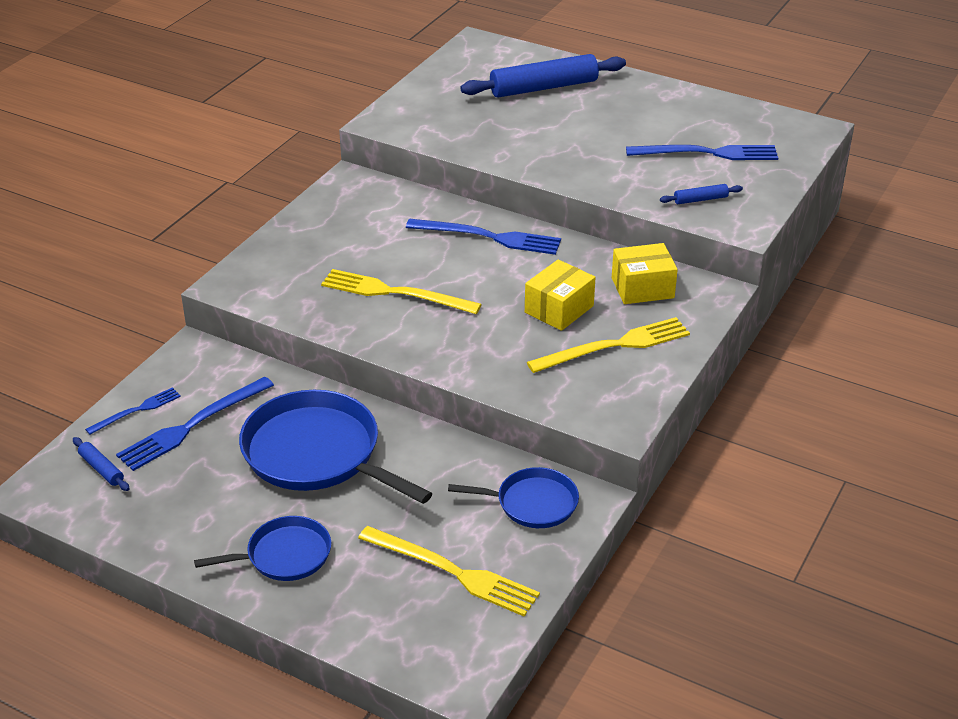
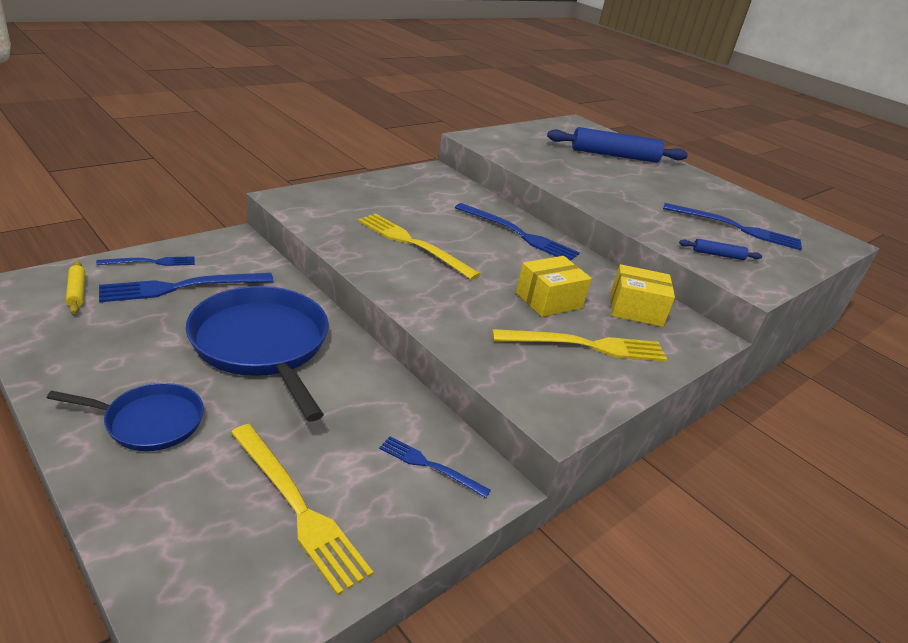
camera: 15 degrees right, 5 degrees down
(101, 469) = (77, 292): blue rolling pin -> yellow rolling pin
(532, 503) = (430, 466): blue pan -> blue fork

